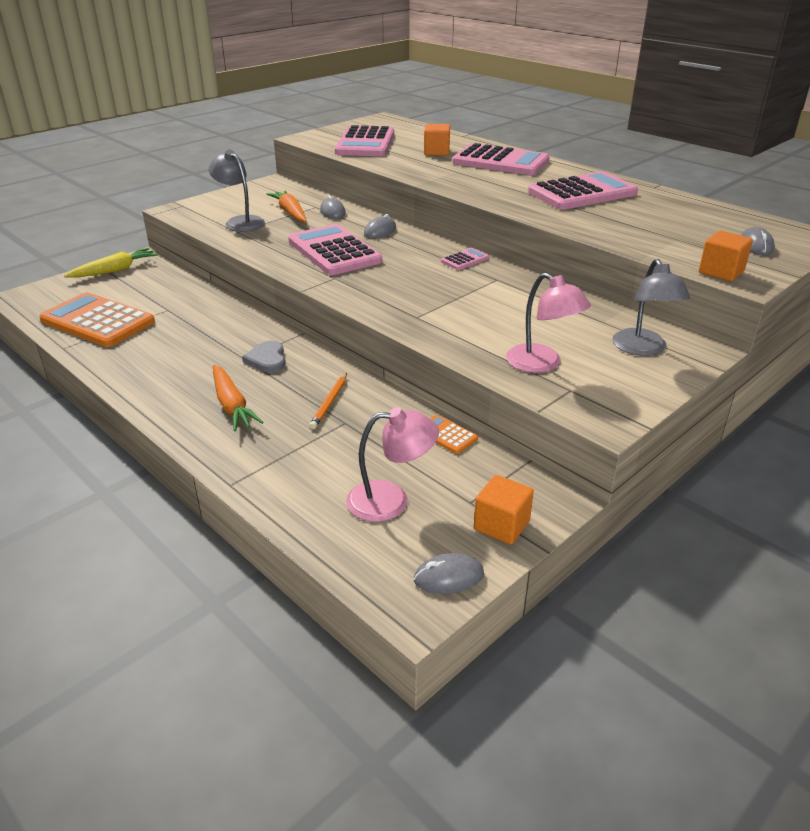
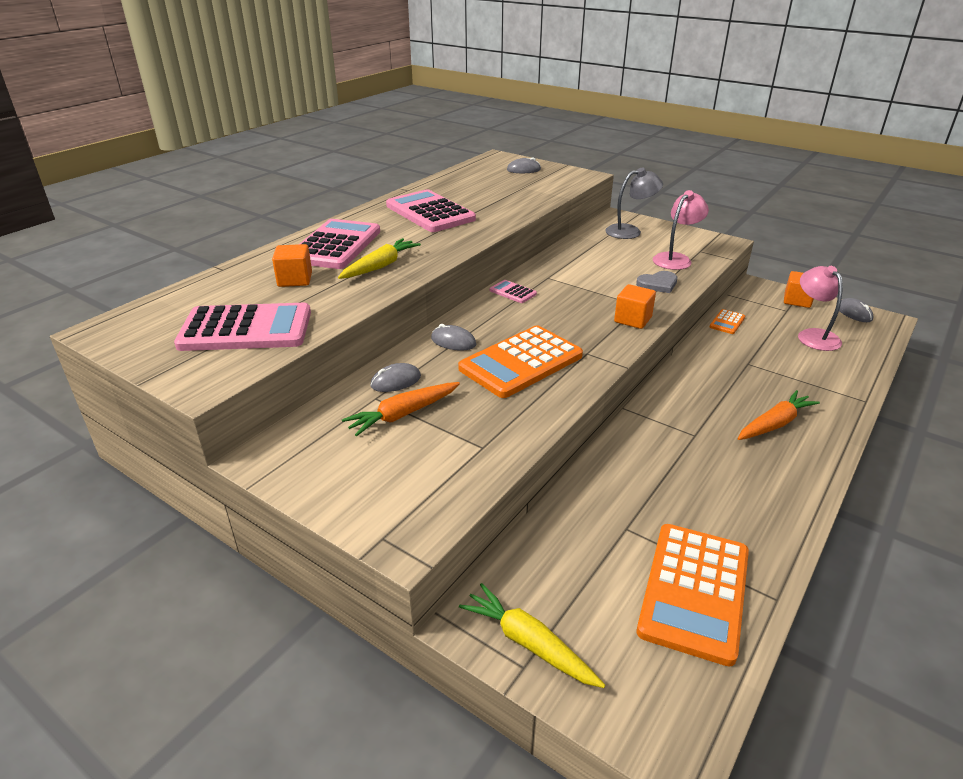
camera: 100 degrees left, 0 degrees up
(240, 222) = (446, 453): grey lamp -> none
(267, 359) = (687, 420): grey heart -> grey heart (658, 284)
(329, 403) = (729, 374): orange pencil -> none
(334, 251) = (521, 362): pink calculator -> orange calculator
(453, 173) = (380, 266): none -> yellow carrot
(721, 272) = (575, 180): orange cube -> orange cube (633, 319)

